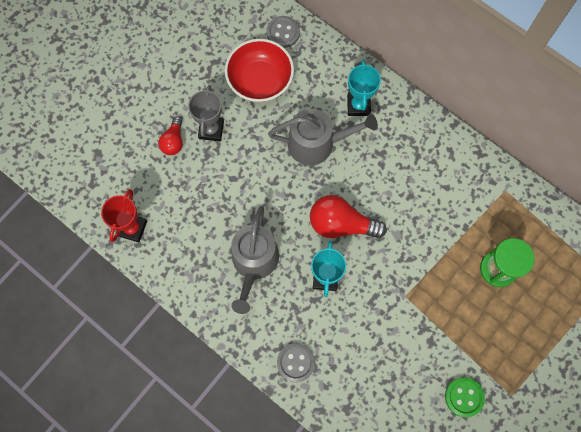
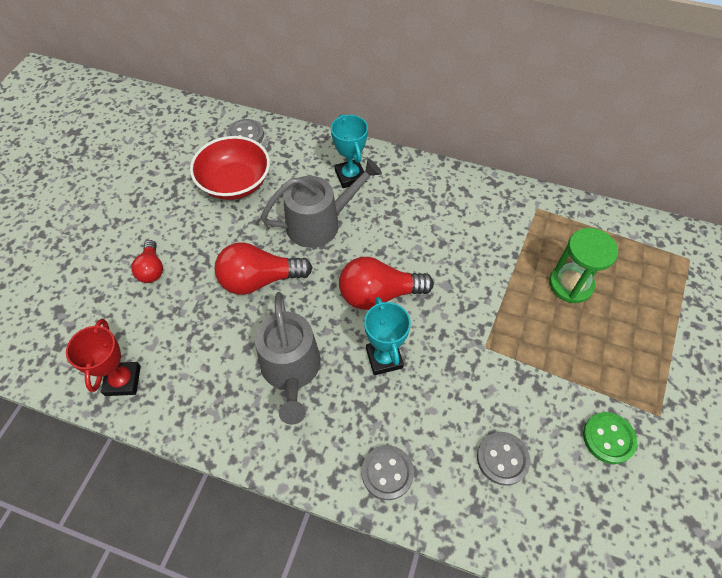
camera: 20 degrees left, 15 degrees down
(211, 130) = (194, 244): grey trophy -> none
(253, 179) = (259, 280): none -> red light bulb
(380, 383) = (502, 459): none -> grey button

